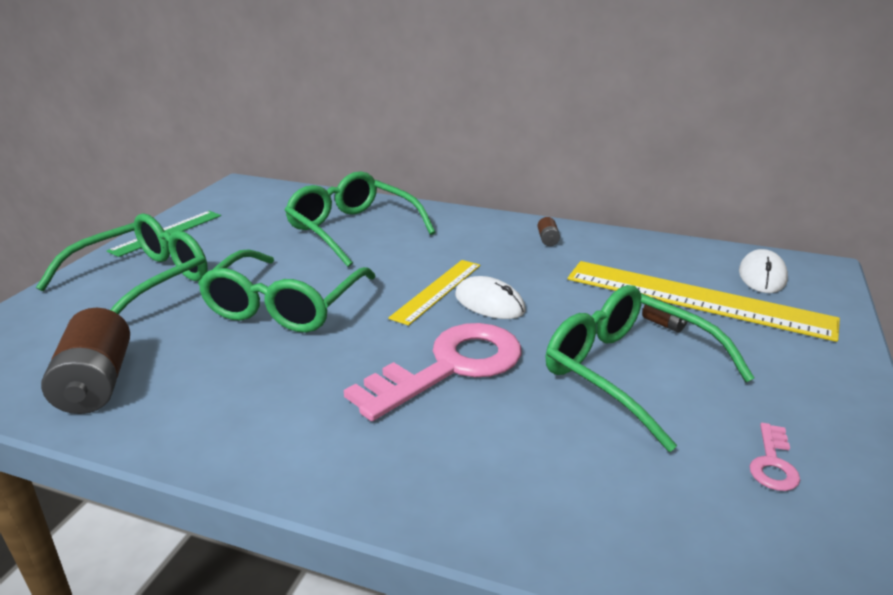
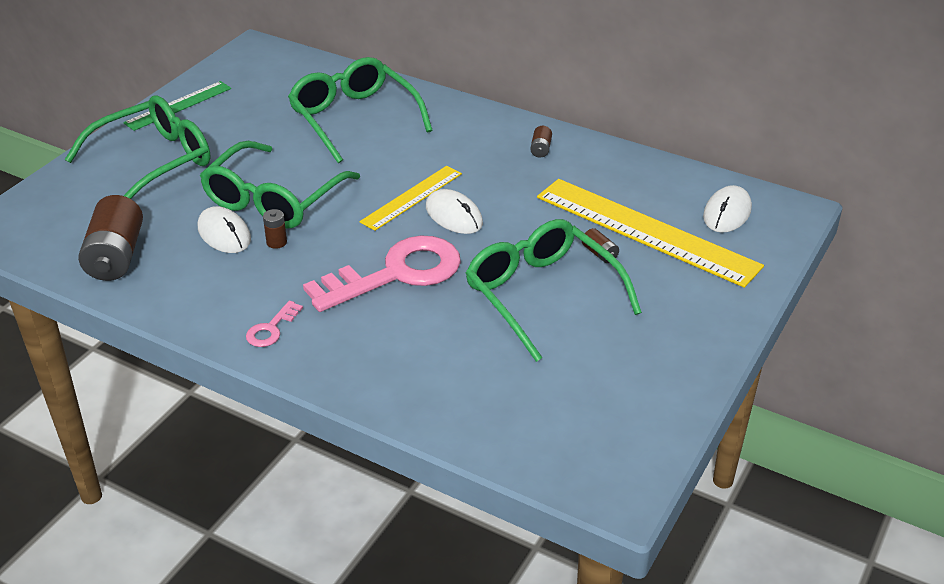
camera: 10 degrees right, 10 degrees up
(232, 345) = (224, 233): none -> white mouse
(297, 348) = (276, 242): none -> brown battery
(772, 463) = (611, 379): pink key -> pink key (271, 329)

